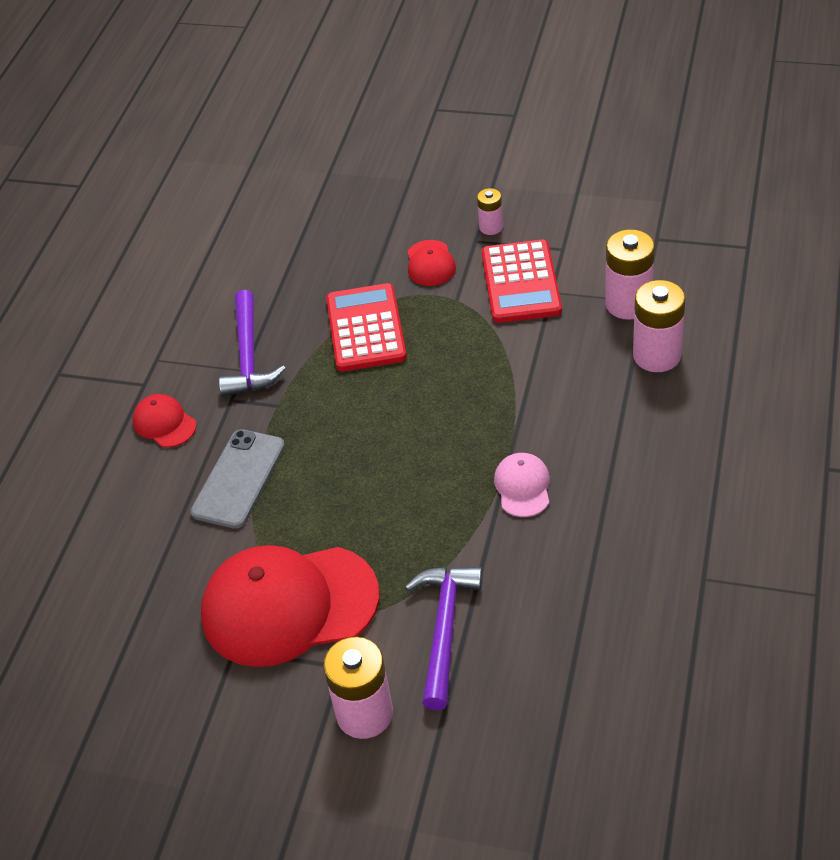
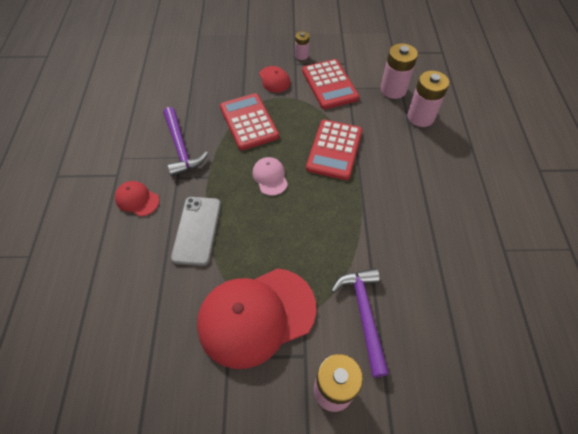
camera: 20 degrees left, 10 degrees up
(489, 390) = (334, 150): none -> red calculator
(522, 487) = (376, 208): pink cap -> pink cap (270, 177)

